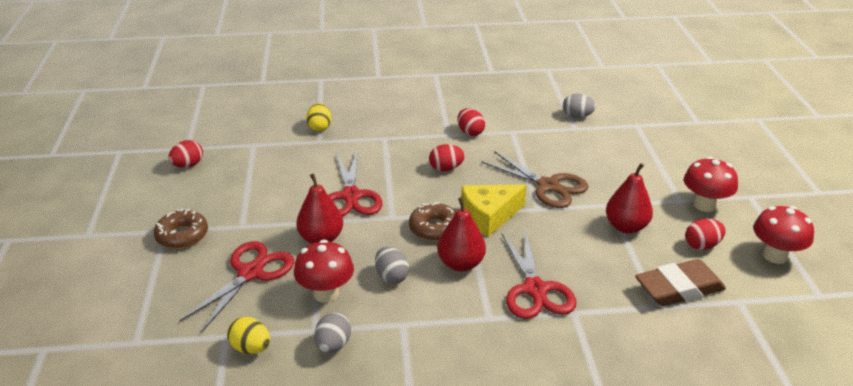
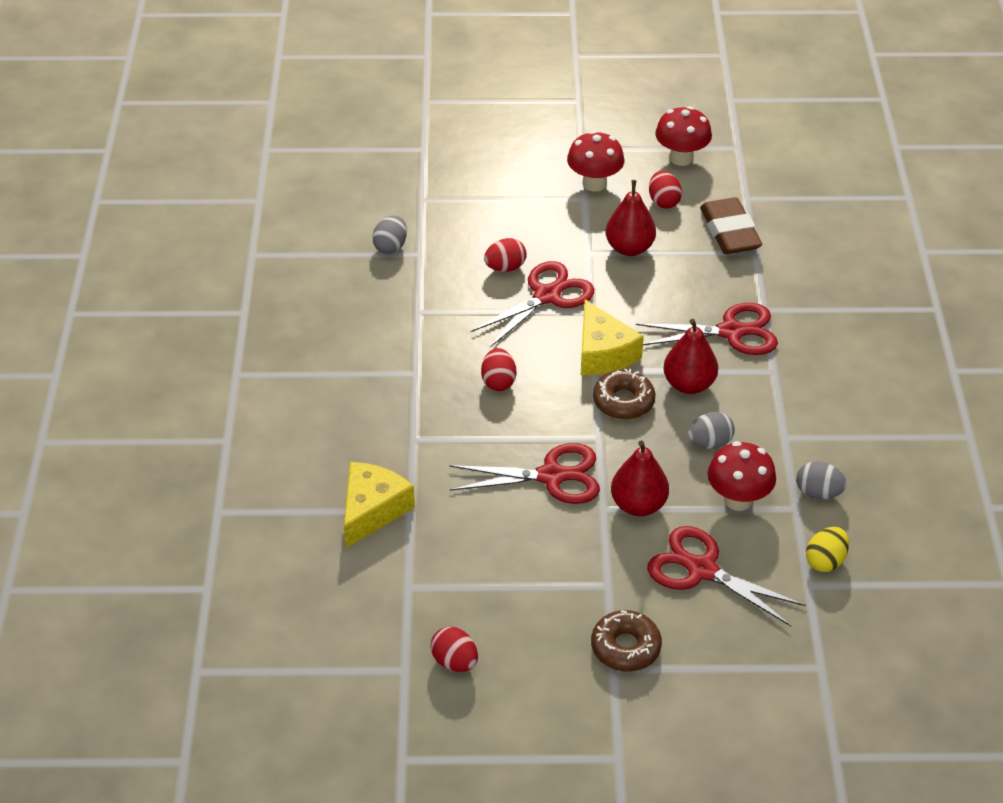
camera: 85 degrees left, 10 degrees up
(319, 127) = (372, 510): yellow egg -> yellow cheese
(470, 132) = (413, 351): red egg -> red egg (505, 268)
(548, 186) = (547, 296): brown scissors -> red scissors

